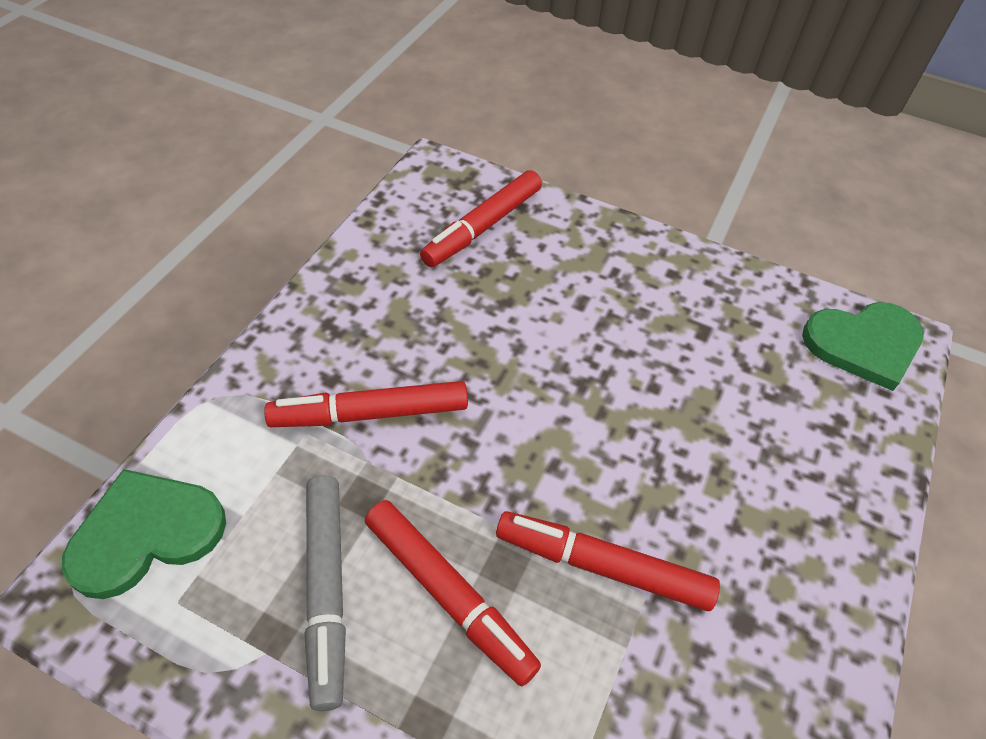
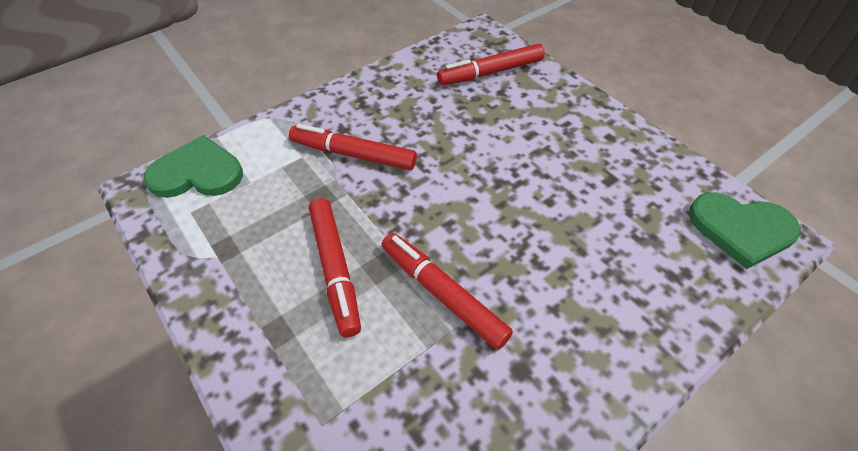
camera: 30 degrees right, 0 degrees up
(326, 590) = (269, 238): grey marker -> none

